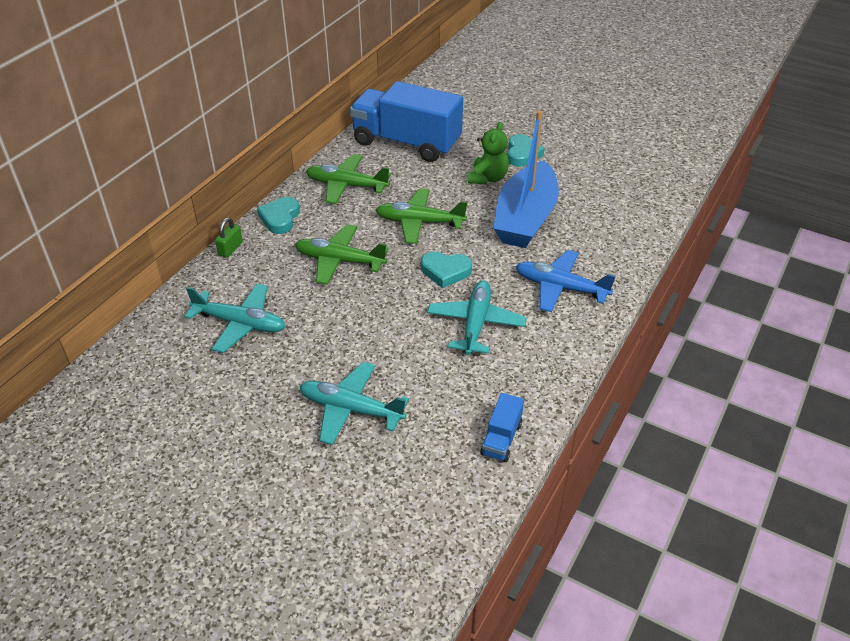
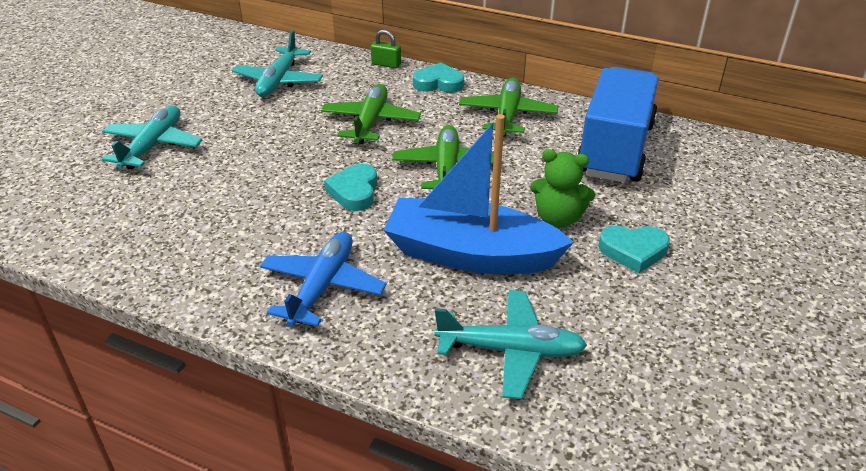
camera: 85 degrees right, 5 degrees down
(475, 323) = (261, 216): turquoise plane -> turquoise plane (511, 350)
(501, 438) = (80, 239): blue truck -> none

